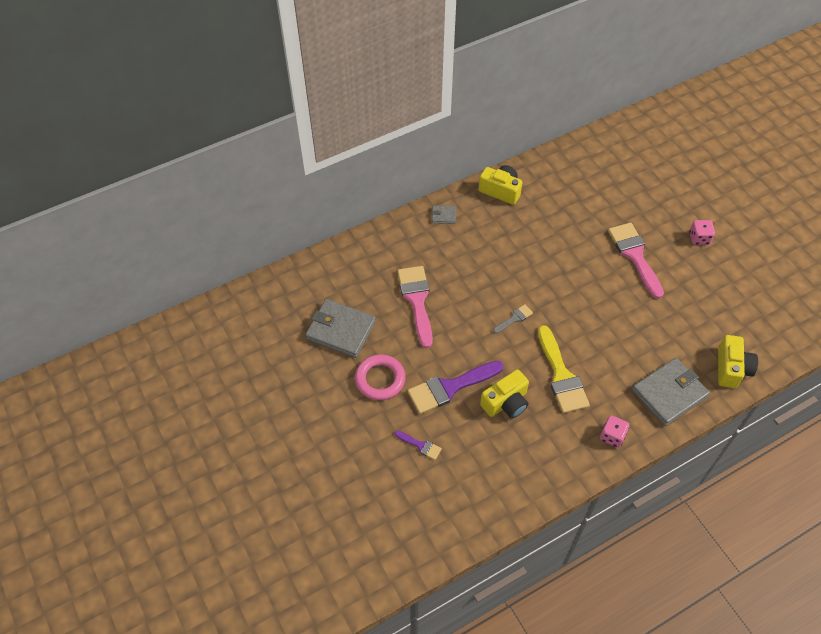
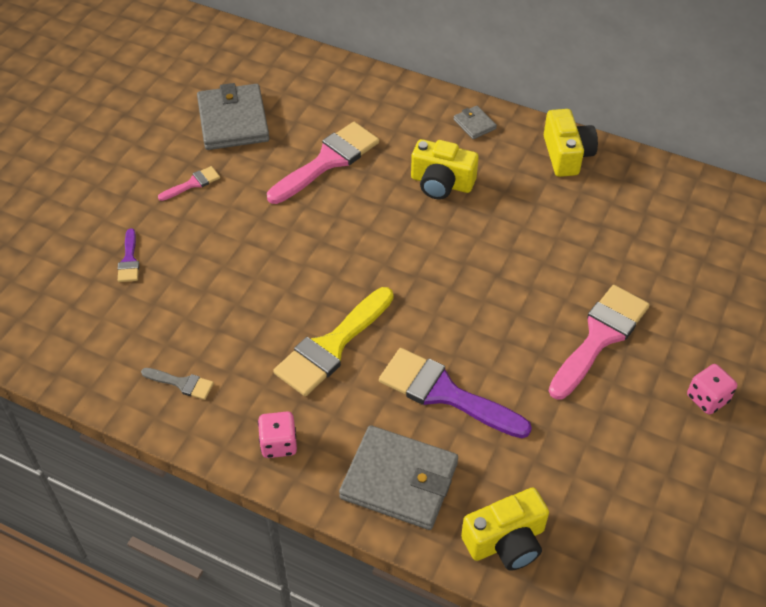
camera: 55 degrees right, 5 degrees down
(380, 379) = (193, 183): pink ring -> pink brush
(450, 388) = (228, 248): purple brush -> purple brush (444, 393)
(506, 402) = (247, 310): yellow camera -> yellow camera (441, 183)
(514, 318) = (380, 260): grey brush -> grey brush (182, 383)

